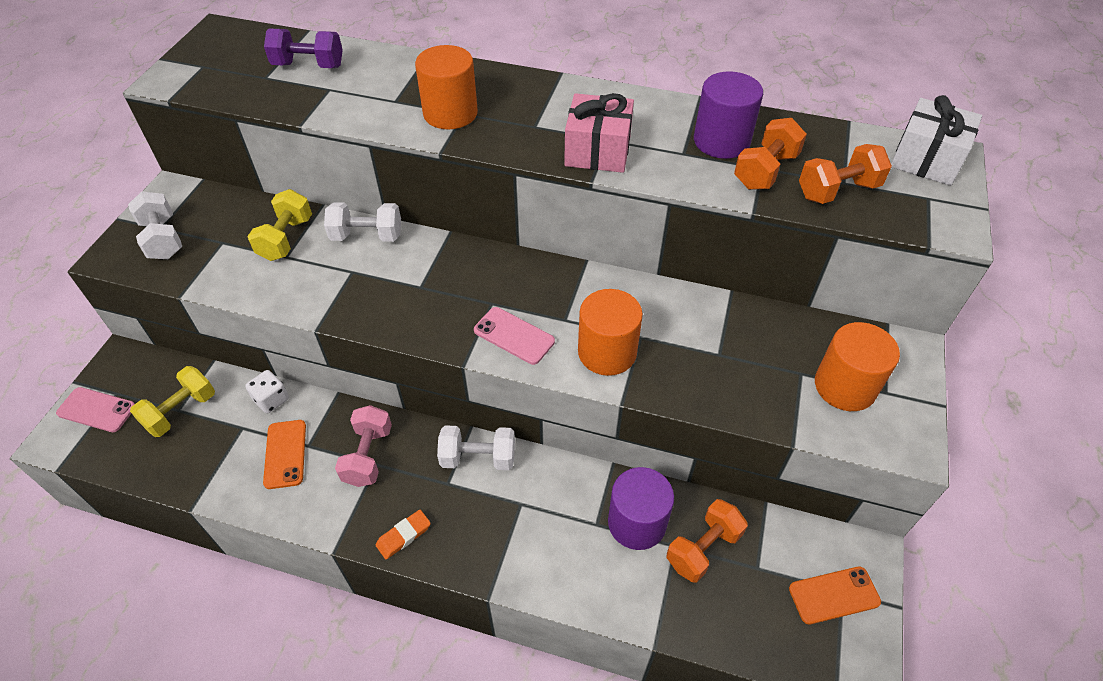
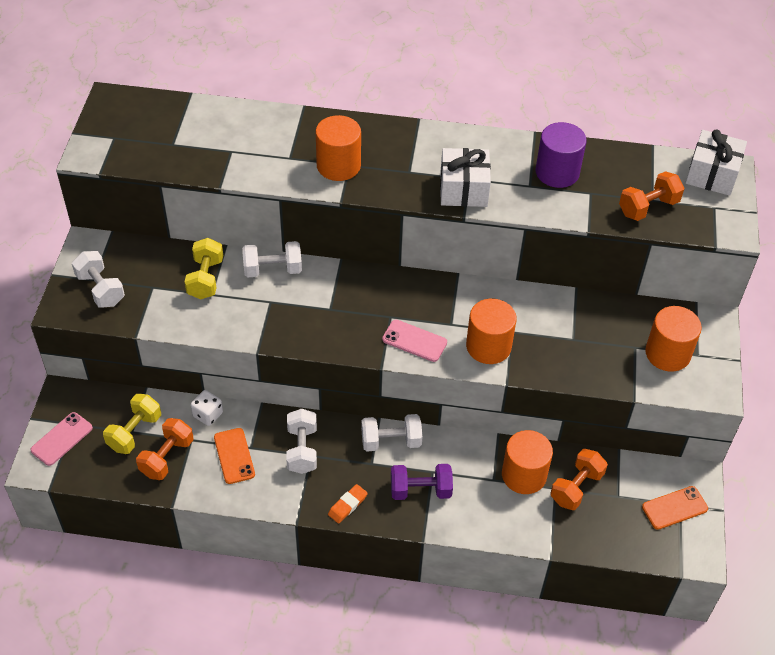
camera: 10 degrees left, 0 degrees up
(96, 410) = (62, 439): pink phone -> pink phone turned 60 degrees counterclockwise
(308, 65) = (205, 129): purple dumbbell -> purple dumbbell (420, 490)
(368, 456) = (302, 450): pink dumbbell -> white dumbbell
(597, 151) = (463, 189): pink gift -> white gift
(637, 523) = (524, 475): purple cylinder -> orange cylinder
(765, 171) = (593, 195): orange dumbbell -> orange dumbbell (167, 457)

